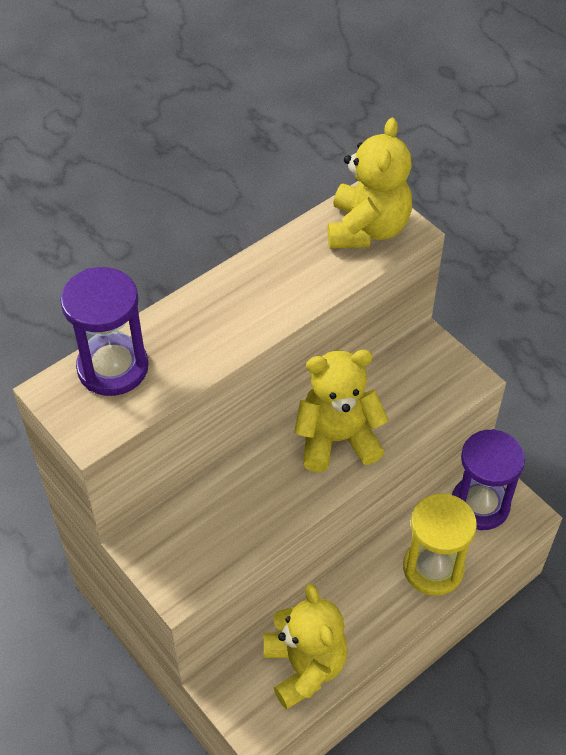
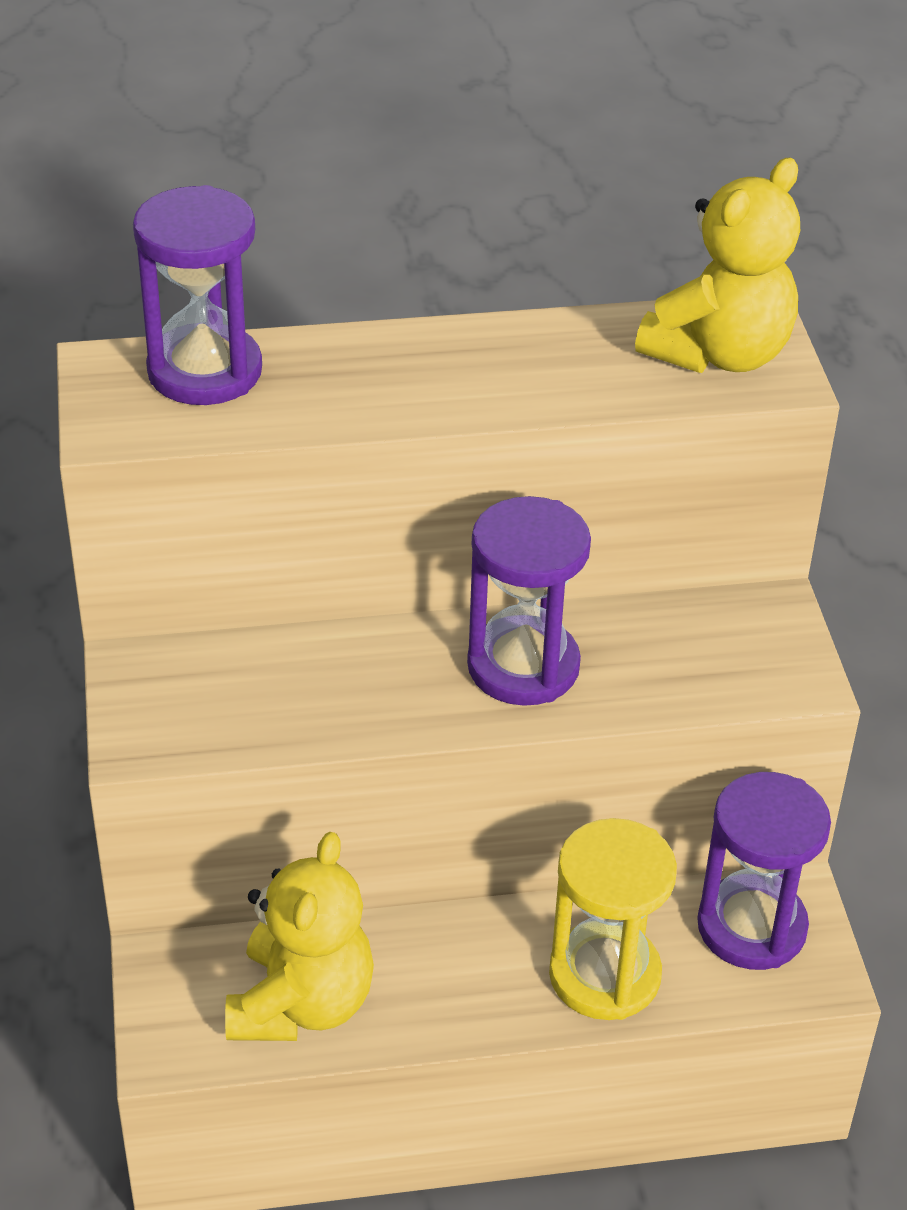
camera: 30 degrees right, 10 degrees down
(337, 439) = (523, 666): yellow teddy bear -> purple hourglass

